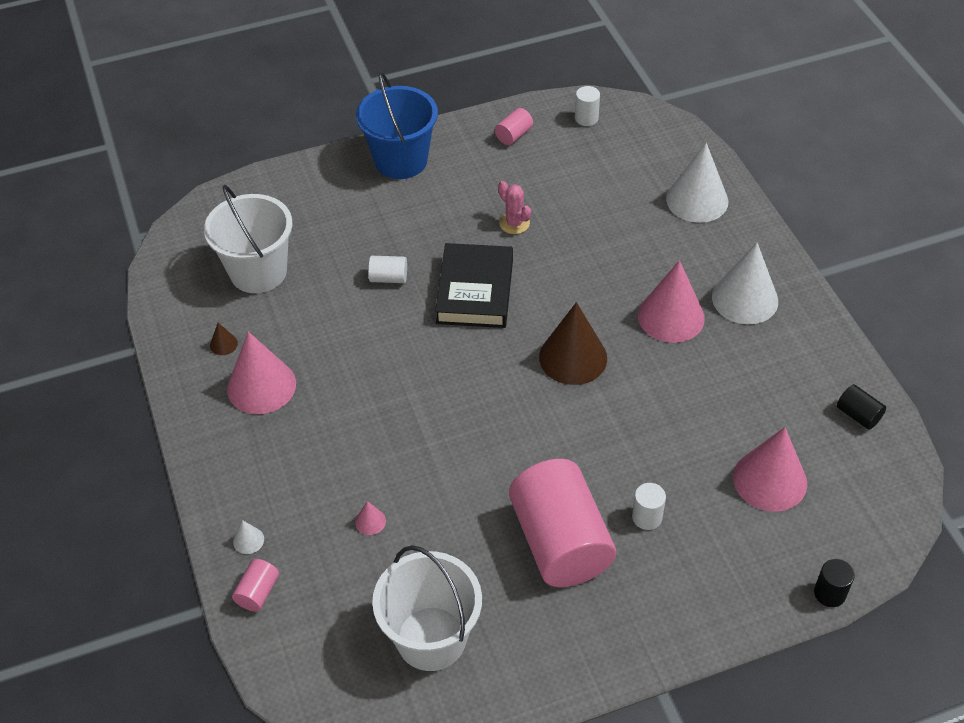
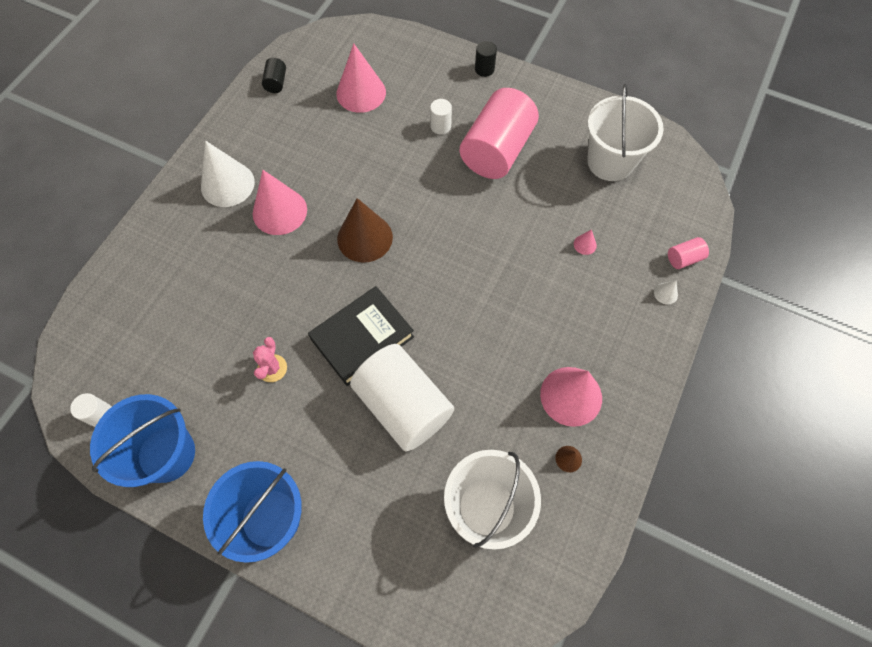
camera: 135 degrees left, 15 degrees up
(388, 278) = (403, 405): white cylinder -> white cylinder, size x2.47
(513, 135) = (166, 454): pink cylinder -> blue bucket
(697, 200) = (147, 271): white cone -> none
(829, 593) = (406, 34): black cylinder -> black cylinder (484, 69)

